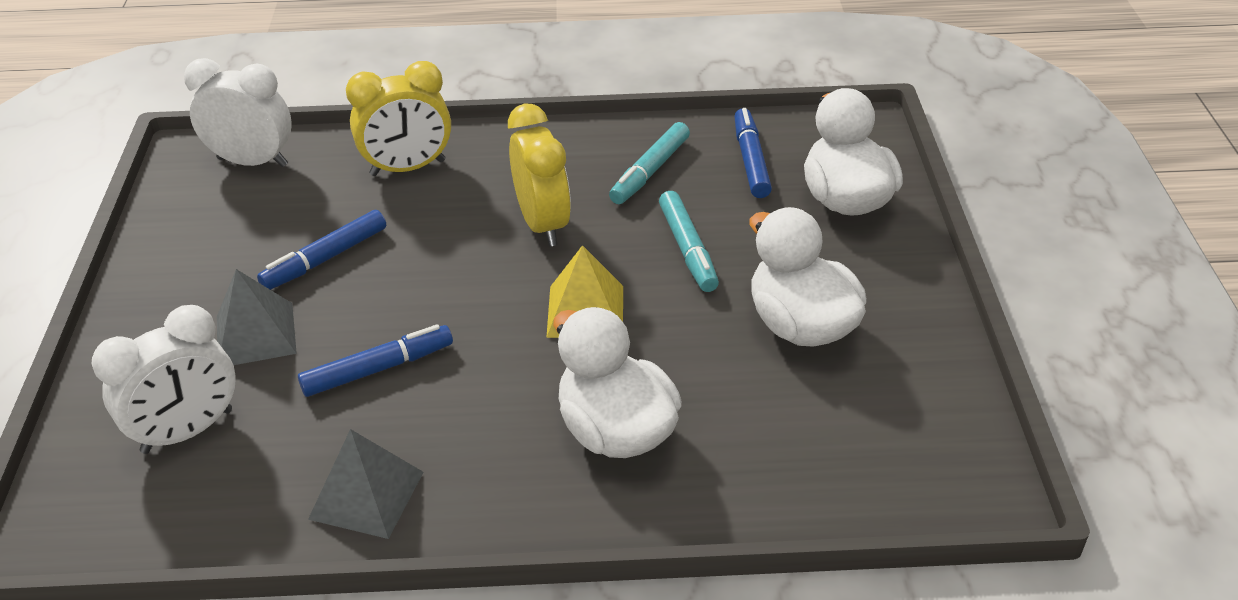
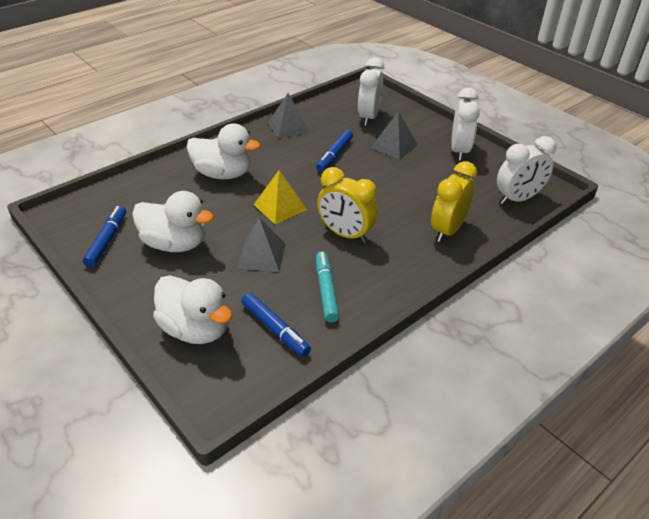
camera: 140 degrees right, 0 degrees up
(180, 269) = (459, 151): none -> white clock
(325, 259) = (414, 178): blue marker -> blue marker (107, 240)
(688, 249) = (261, 255): turquoise marker -> grey pyramid

